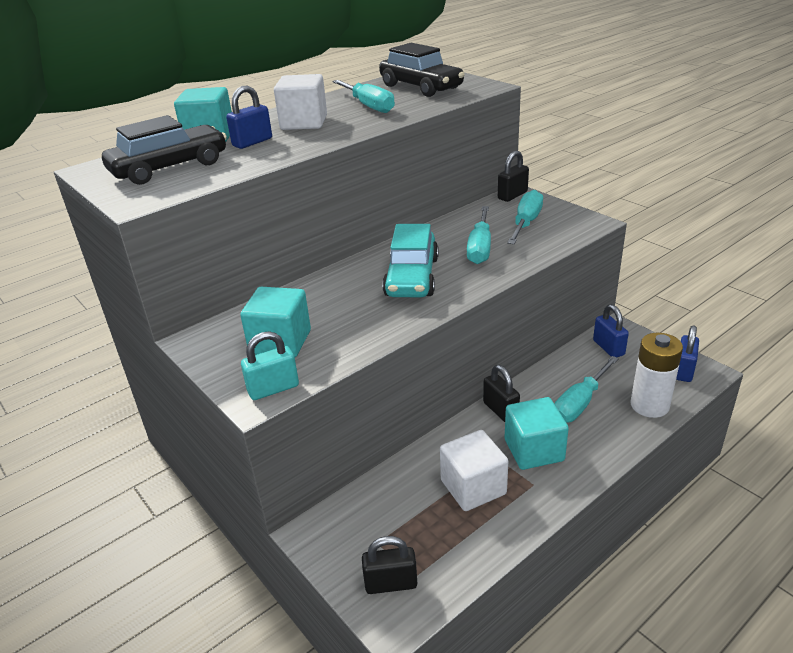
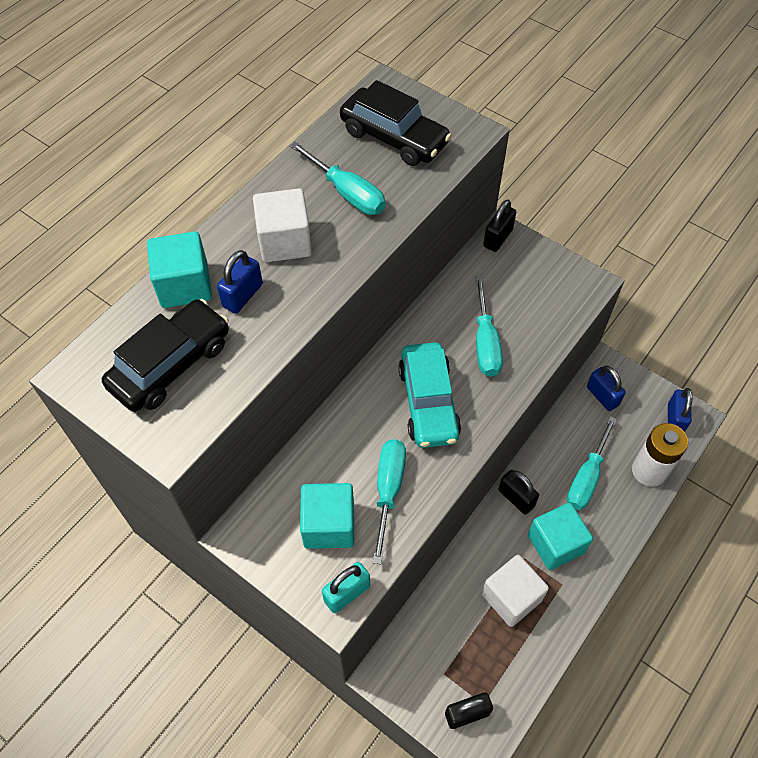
camera: 15 degrees left, 25 degrees up
(526, 223) = (523, 292): turquoise screwdriver -> turquoise screwdriver (388, 491)

